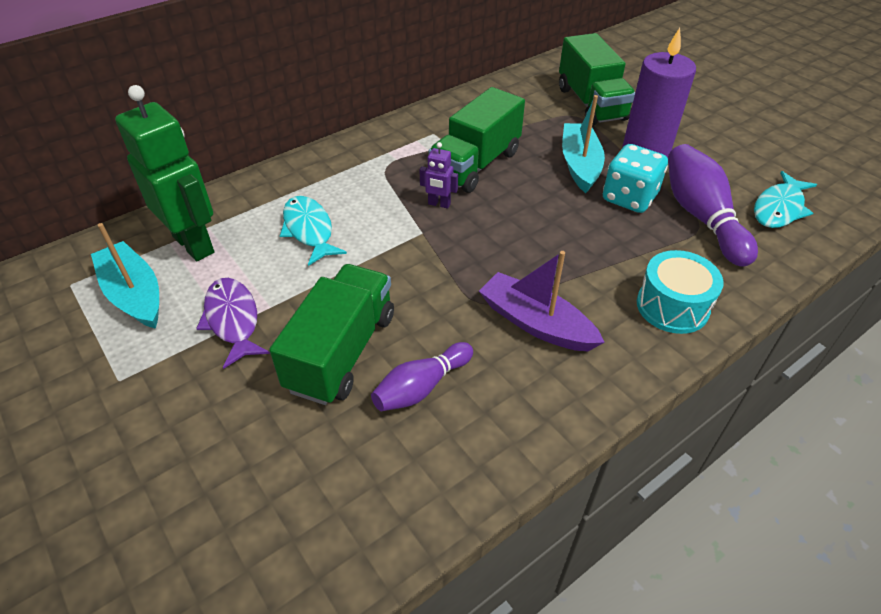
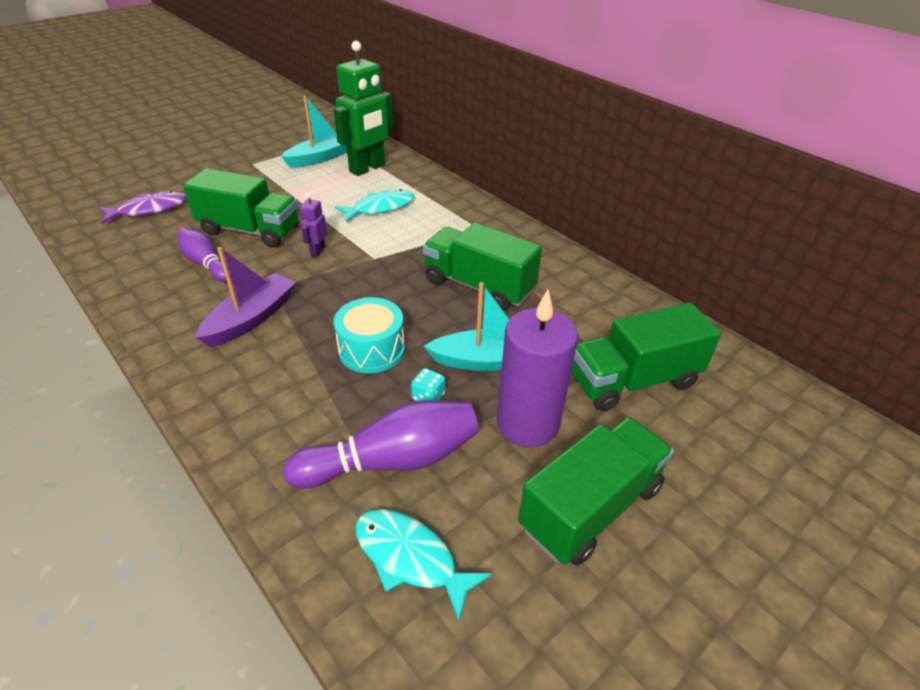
camera: 85 degrees right, 5 degrees down
(233, 320) = (291, 190): purple fish -> purple fish (149, 210)
(439, 204) = (413, 266): purple robot -> purple robot (317, 251)
(629, 198) = (428, 397): turquoise dice -> turquoise dice, size x0.48
(672, 306) = (248, 410): turquoise drum -> turquoise drum (371, 349)
(710, 135) = (590, 507): none -> green truck

